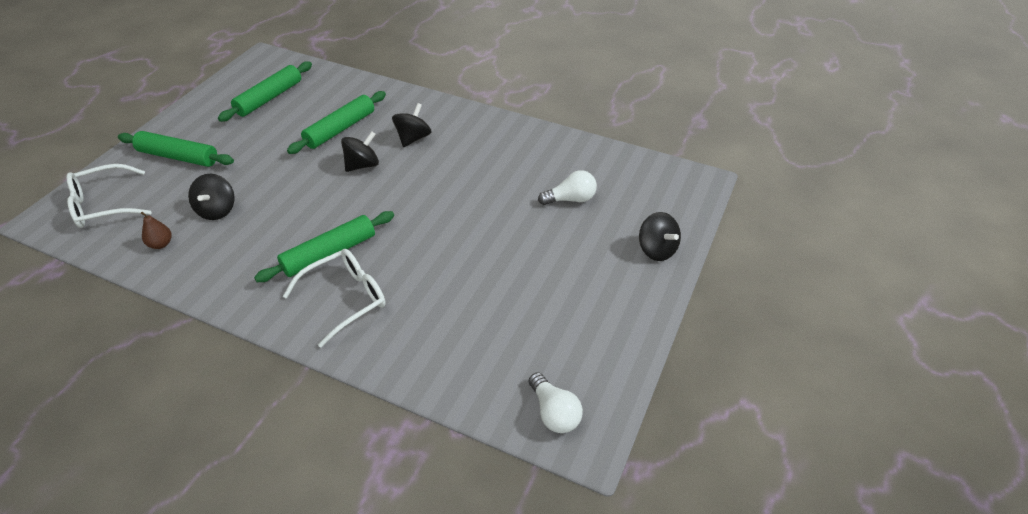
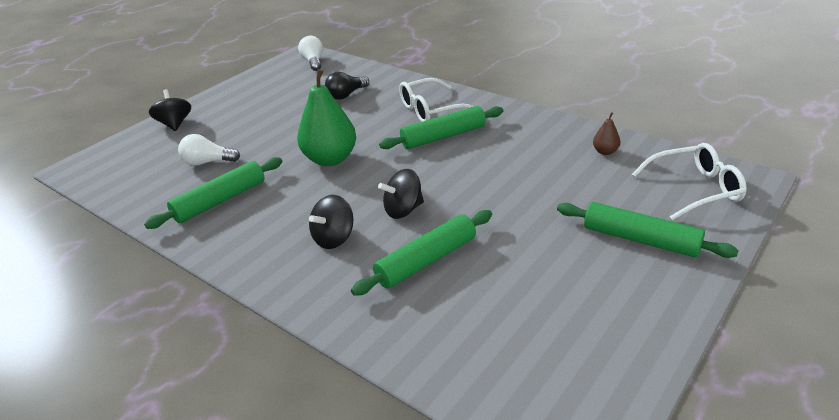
camera: 165 degrees left, 10 degrees down
(217, 210) = (561, 176): black spinning top -> none
(269, 98) = (541, 330): green rolling pin -> green rolling pin (220, 201)
(445, 213) = (330, 159): none -> green pear
(465, 323) = (346, 95): none -> black light bulb

